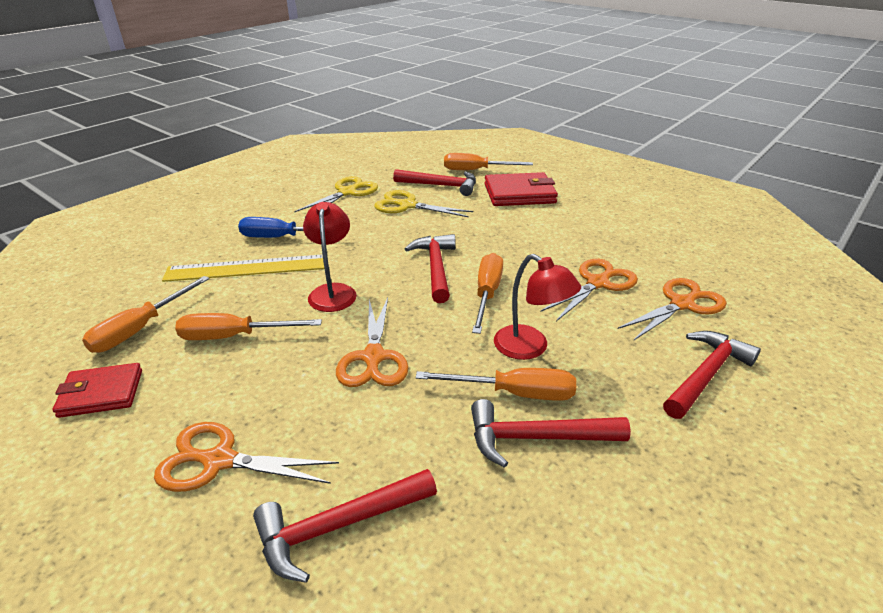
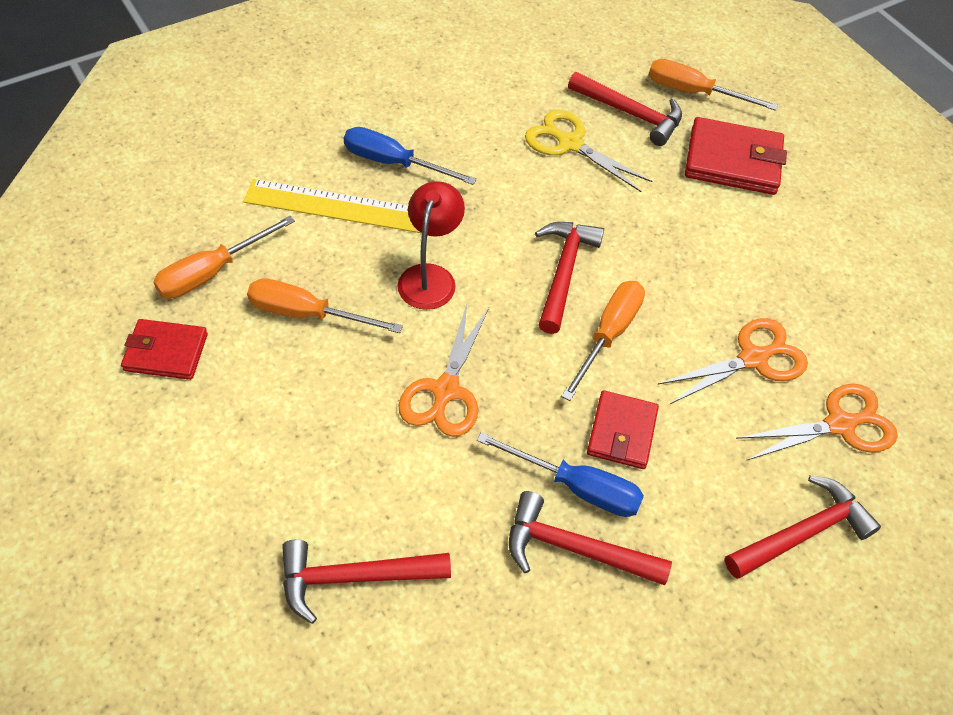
camera: 15 degrees right, 20 degrees up
(220, 460) = (264, 471): orange scissors -> none
(347, 192) = (499, 94): yellow scissors -> none
(514, 393) = (576, 487): orange screwdriver -> blue screwdriver
(530, 348) = (622, 432): red lamp -> red wallet

